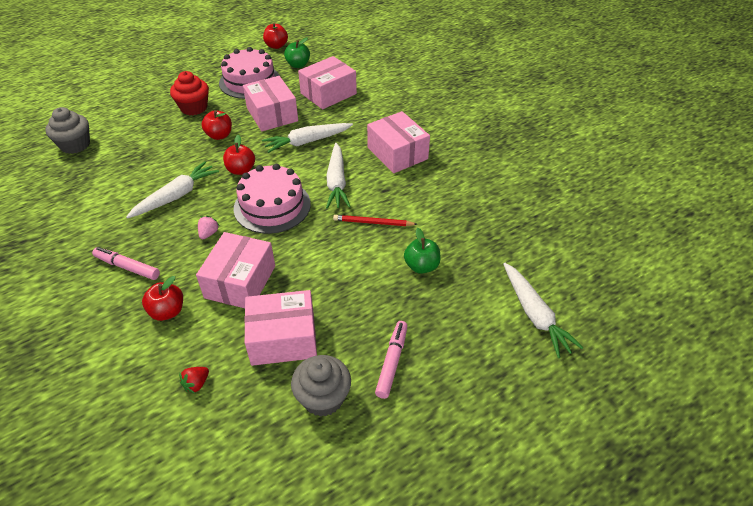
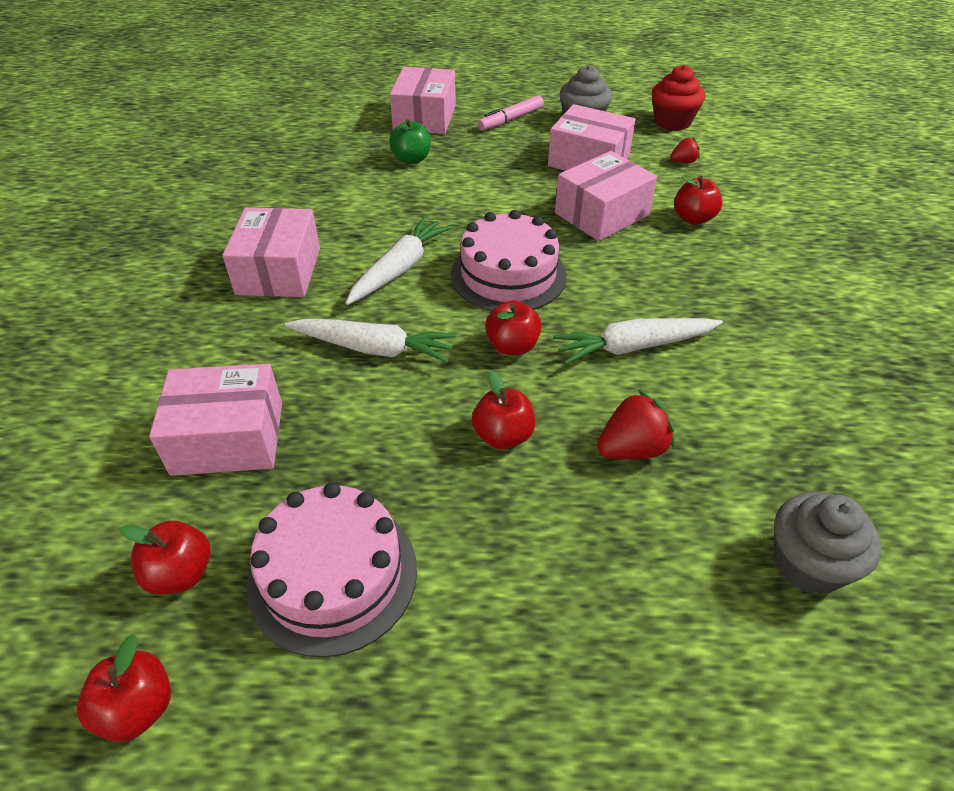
camera: 145 degrees left, 0 degrees up
(127, 267) = (731, 278): pink marker -> none
(159, 153) = (632, 449): none -> red strawberry
(194, 108) = (510, 548): red cupcake -> red cupcake (672, 122)
(209, 233) = (611, 275): pink strawberry -> none
(272, 114) = (374, 438): pink box -> pink box (424, 117)
(298, 65) = (181, 573): green apple -> red apple
(373, 223) = (411, 209): red pencil -> none
(534, 314) = (368, 102): white carrot -> none

